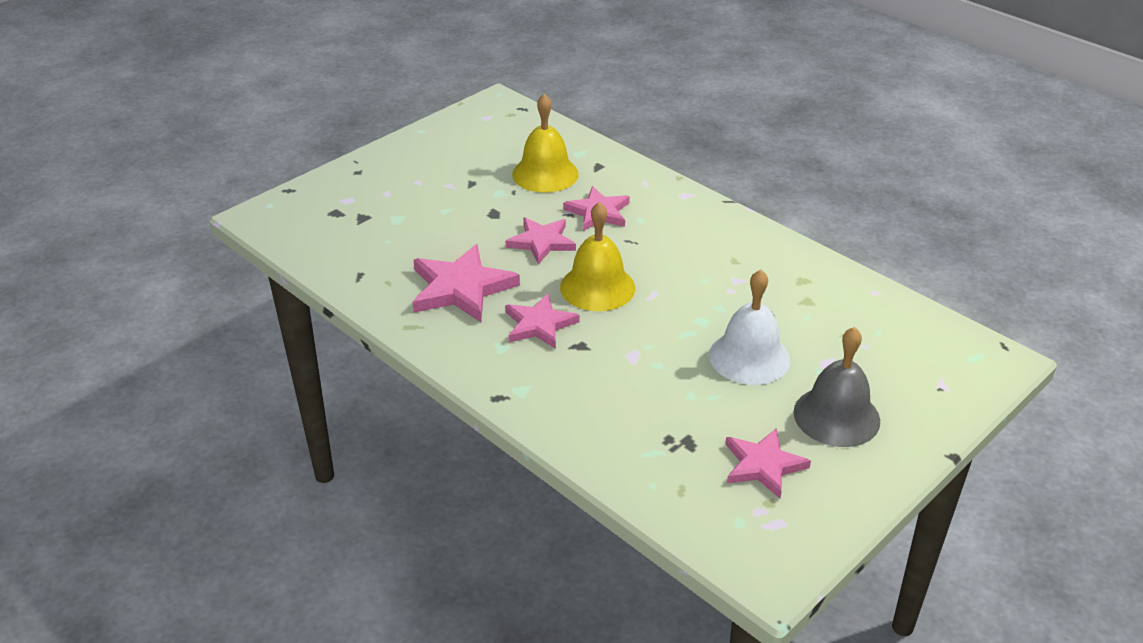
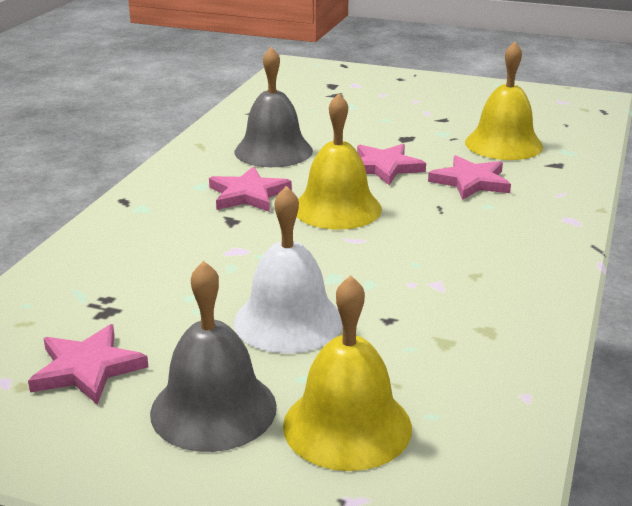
camera: 65 degrees right, 10 degrees down
(461, 288) = (273, 151): pink star -> grey bell
(876, 366) = (347, 426): none -> yellow bell

